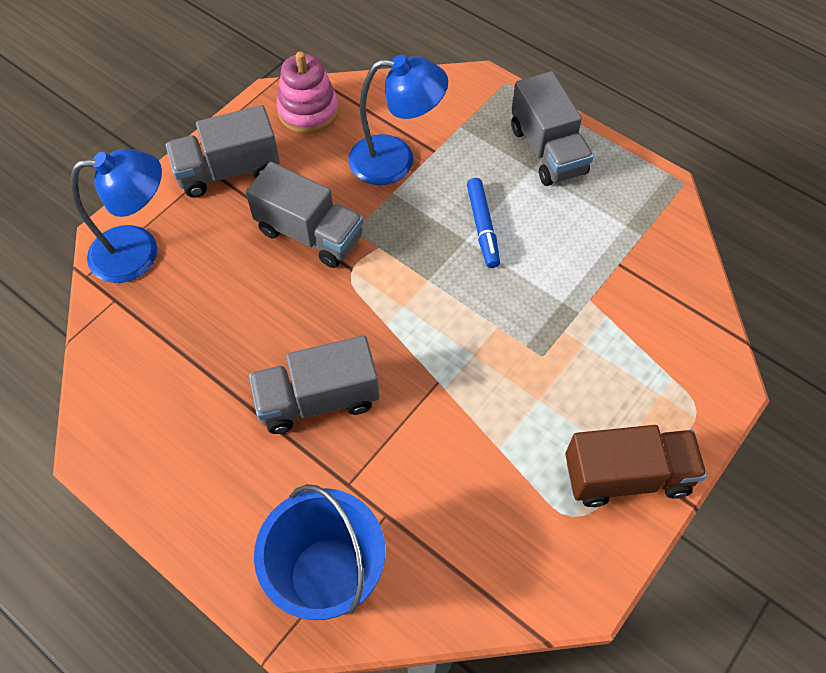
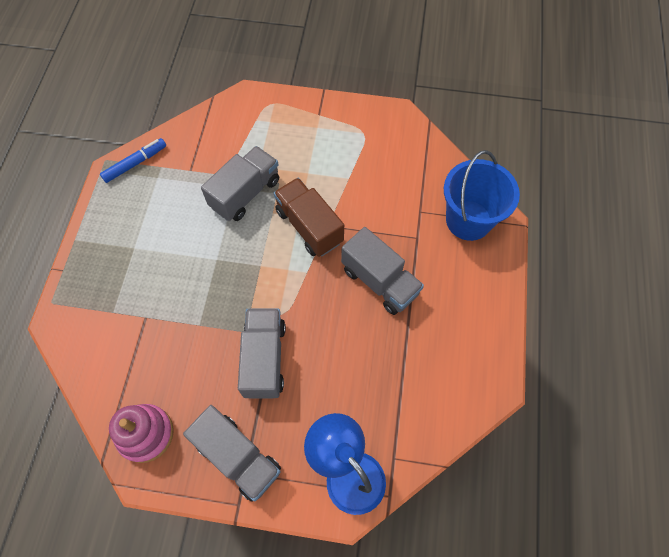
camera: 120 degrees left, 5 degrees up
(396, 160) = (167, 339): blue lamp -> none
(482, 227) = (200, 254): blue marker -> blue marker (135, 163)
(547, 150) = (112, 246): grey truck -> grey truck (245, 193)
(626, 476) = (326, 119): brown truck -> brown truck (309, 226)

